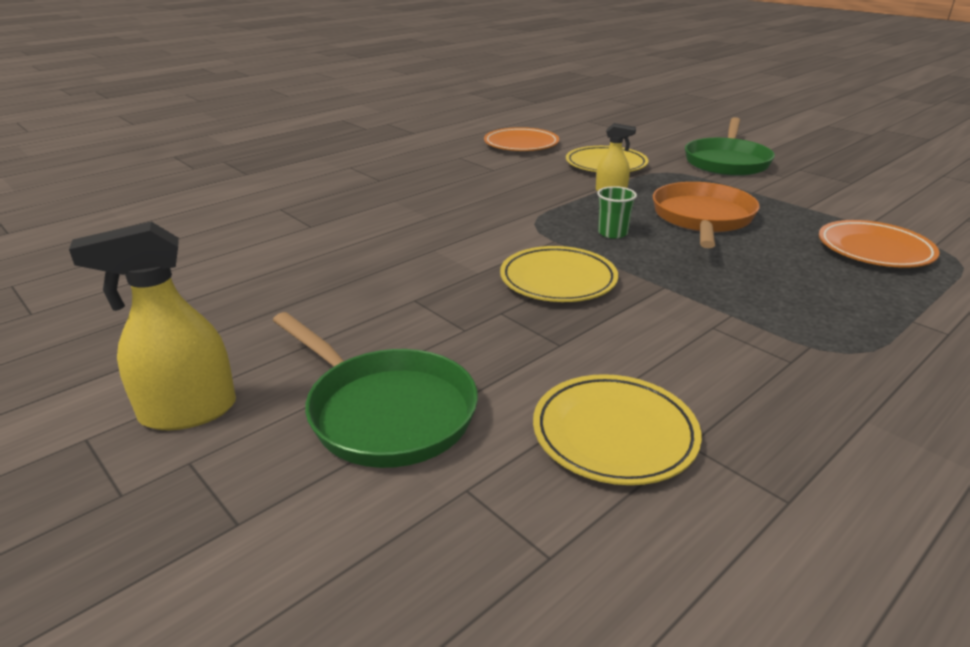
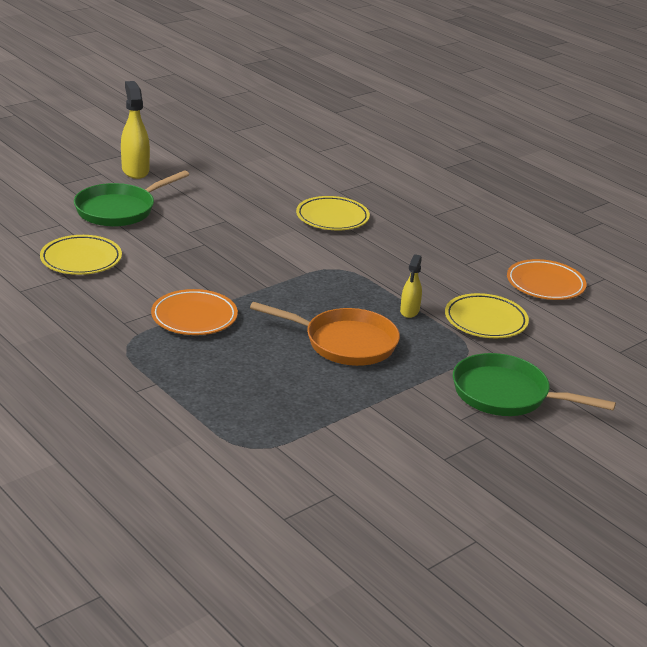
camera: 90 degrees right, 0 degrees up
(558, 280) = (242, 266): yellow plate -> yellow plate (332, 218)
(612, 233) = (317, 297): green cup -> none
(874, 250) = (271, 409): orange plate -> orange plate (194, 317)

